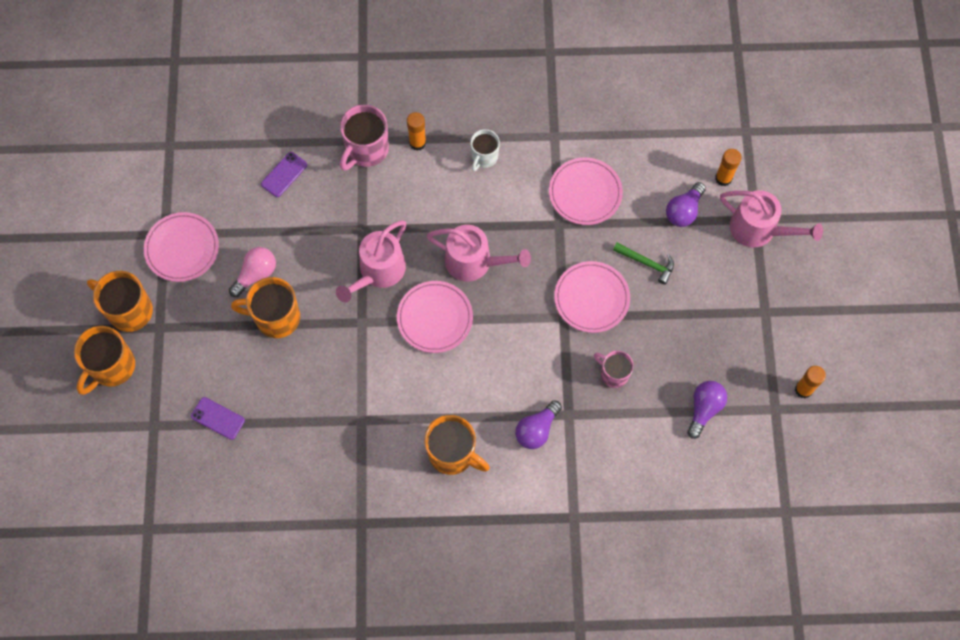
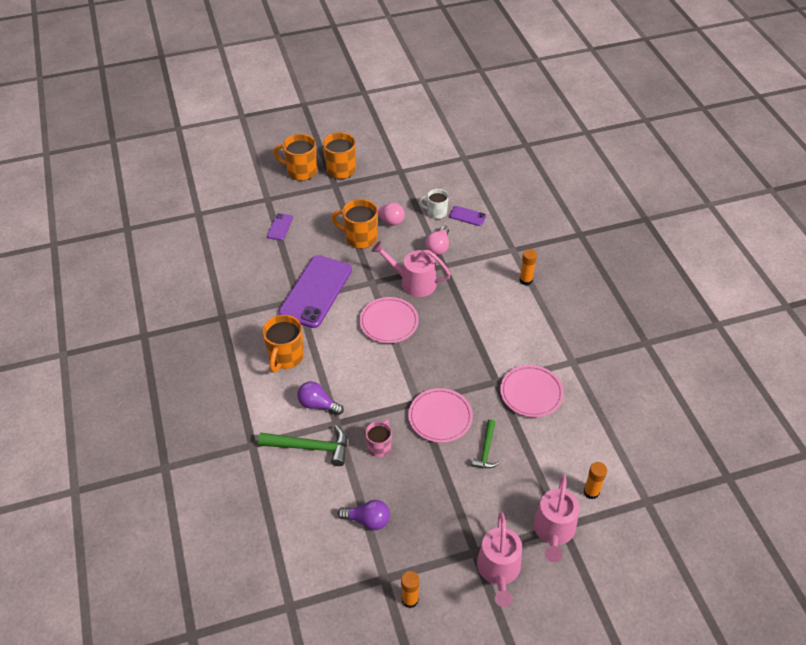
camera: 75 degrees right, 20 degrees down
(182, 248) = (393, 181): pink plate -> none
(276, 317) = (360, 237): orange mug -> orange mug turned 60 degrees counterclockwise
(327, 225) = (438, 247): none -> pink light bulb
(355, 395) = (316, 291): none -> purple phone
(366, 150) = (506, 253): pink mug -> none
(474, 262) = (442, 335): pink watering can -> pink watering can (498, 570)
(484, 157) = (532, 321): white mug -> white mug (436, 212)
(594, 451) = (310, 447): none -> green hammer
(684, 211) = (546, 467): purple light bulb -> none

